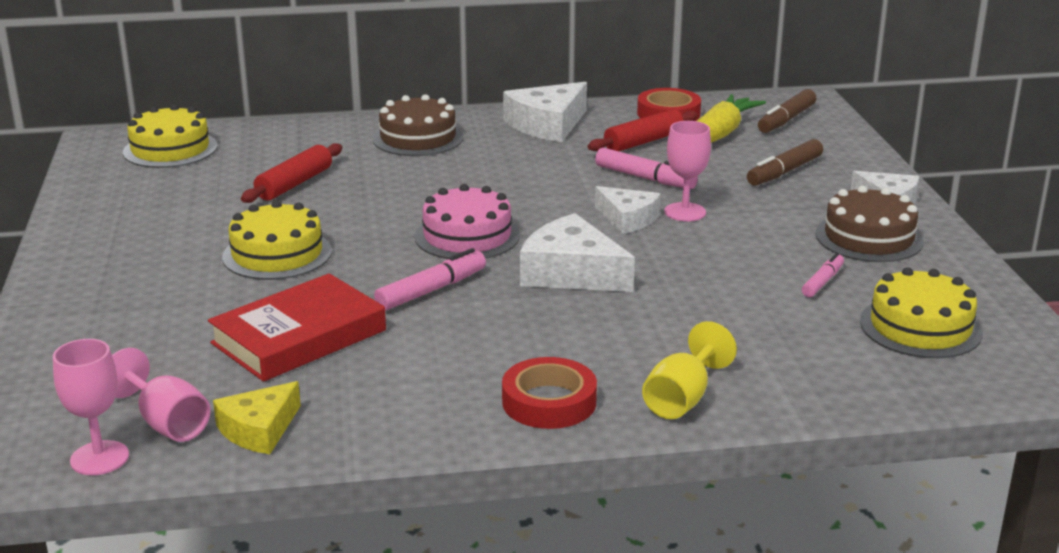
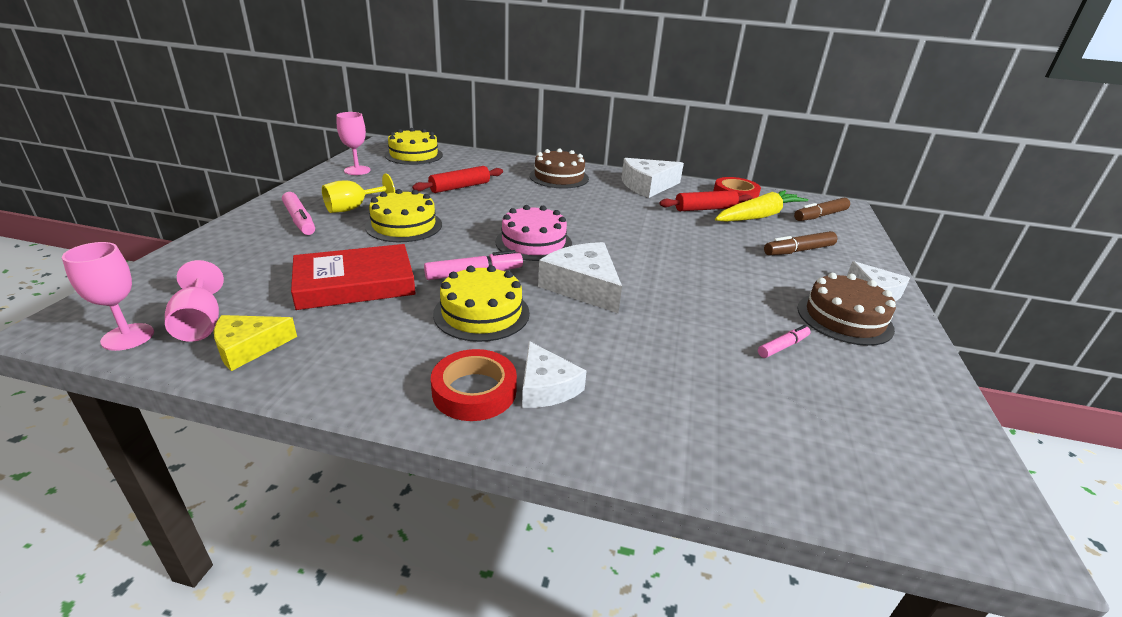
camera: 20 degrees right, 5 degrees up
(627, 219) = (655, 257): white cheese -> white cheese (546, 387)
(645, 178) = (689, 232): pink marker -> pink marker (300, 220)
(682, 399) = (586, 425): yellow goblet -> yellow goblet (353, 208)
(685, 212) = (702, 262): pink goblet -> pink goblet (357, 170)
(920, 327) = (857, 417): yellow cake -> yellow cake (481, 313)

